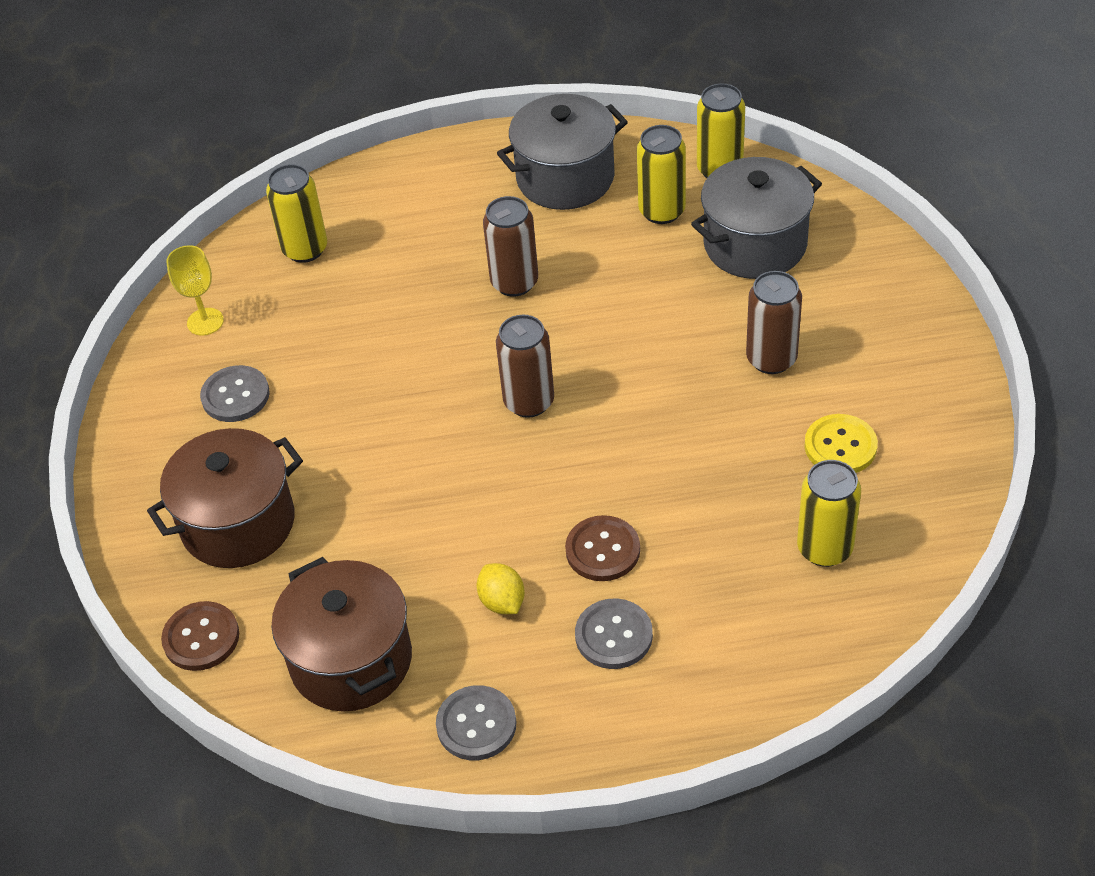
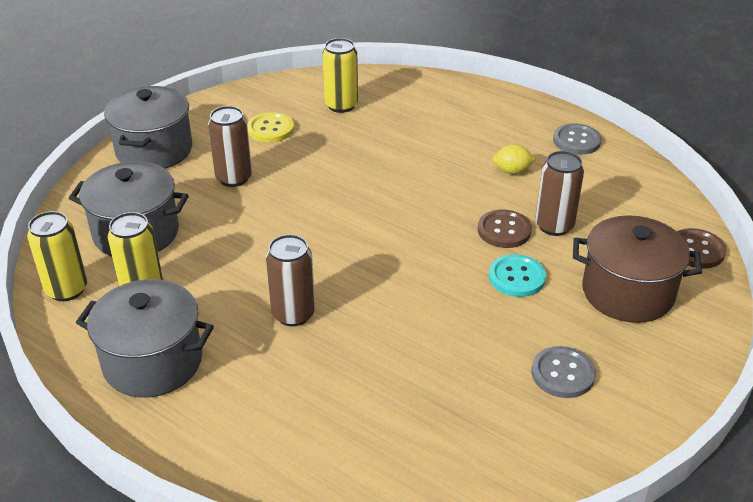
camera: 140 degrees left, 10 degrees down
(205, 322) = (537, 452): yellow goblet -> none
(305, 249) = (398, 457): yellow can -> none
(351, 660) = (616, 194): brown pot -> none
(360, 460) = (516, 277): none -> turquoise button
(502, 602) = (512, 171): yellow lemon -> yellow lemon turned 75 degrees clockwise
(529, 402) = (382, 242): brown can -> brown can (554, 226)
(602, 550) = (437, 160): brown button -> brown button (504, 230)
(613, 635) = (475, 132): grey button -> none
(901, 326) = (154, 150): none -> grey pot

